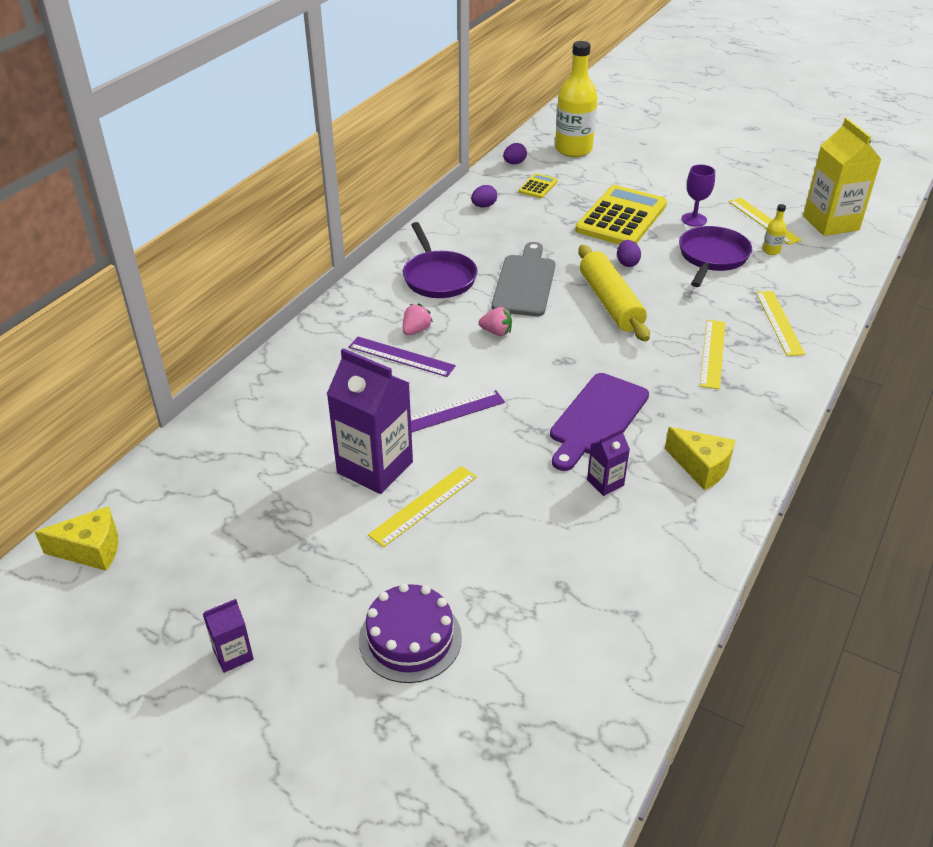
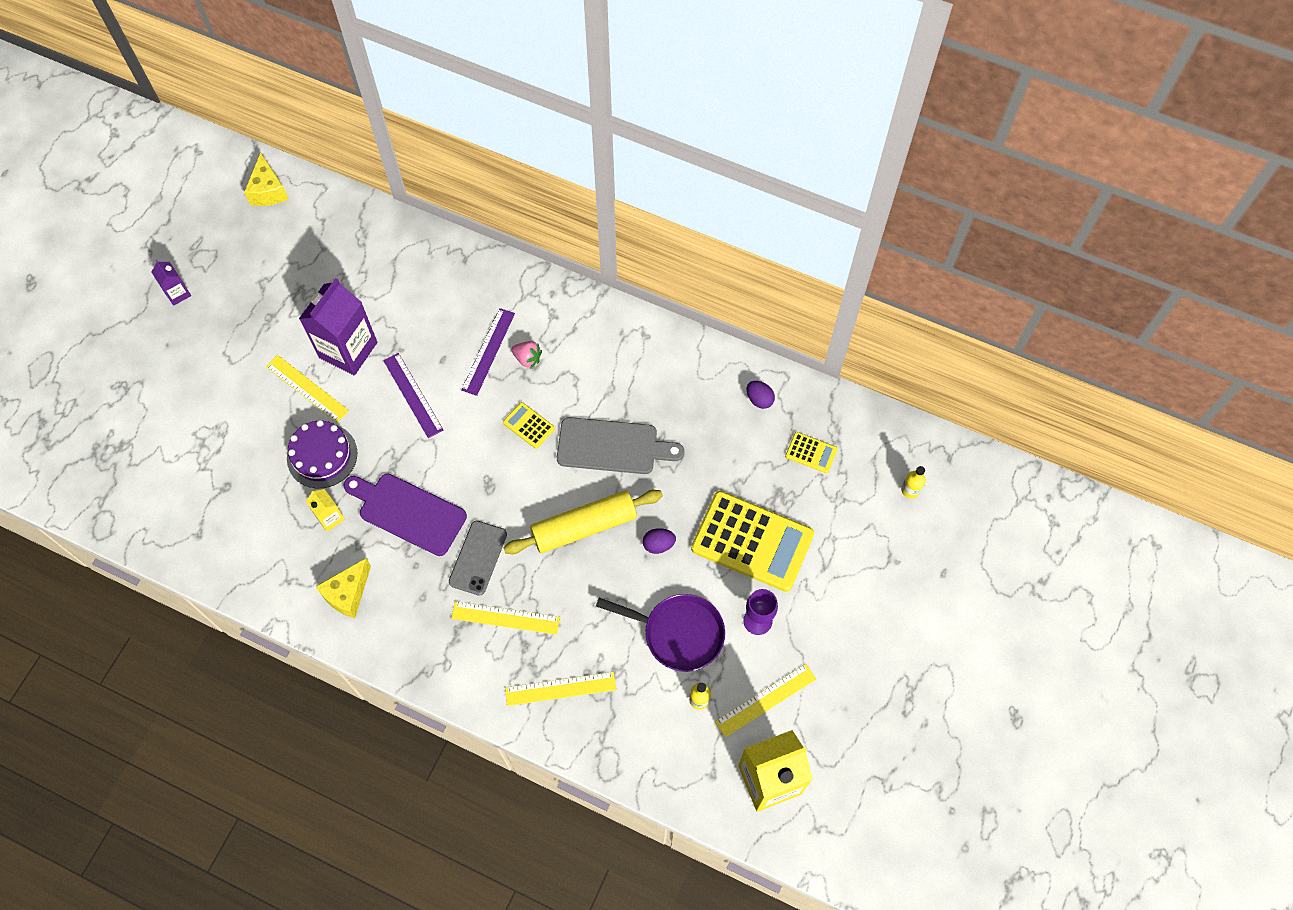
camera: 85 degrees right, 25 degrees up
(410, 638) = (184, 393): purple cake -> purple cake (322, 455)
(438, 277) = (616, 368): purple pan -> none
(496, 332) = (529, 425): pink strawberry -> yellow calculator
(514, 163) = (863, 425): purple egg -> none
(573, 149) = (910, 490): yellow bottle -> yellow bottle, size x0.41
(605, 483) = (330, 517): purple carton -> yellow carton
(648, 370) = (478, 558): none -> grey phone

